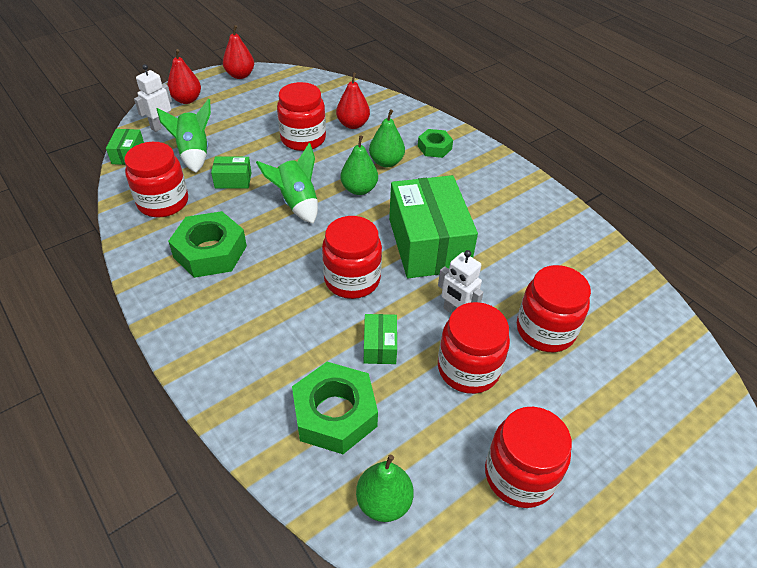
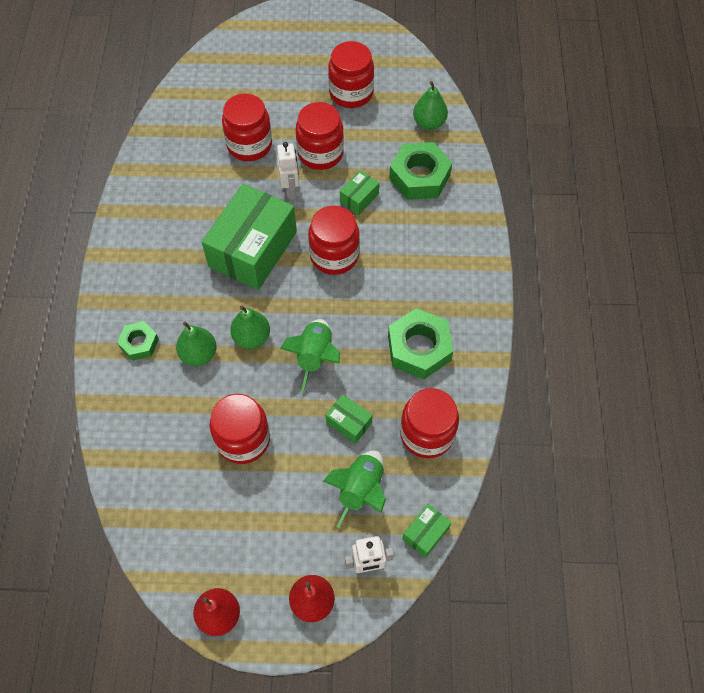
camera: 140 degrees left, 15 degrees up
(353, 124) = (178, 428): red pear -> none

